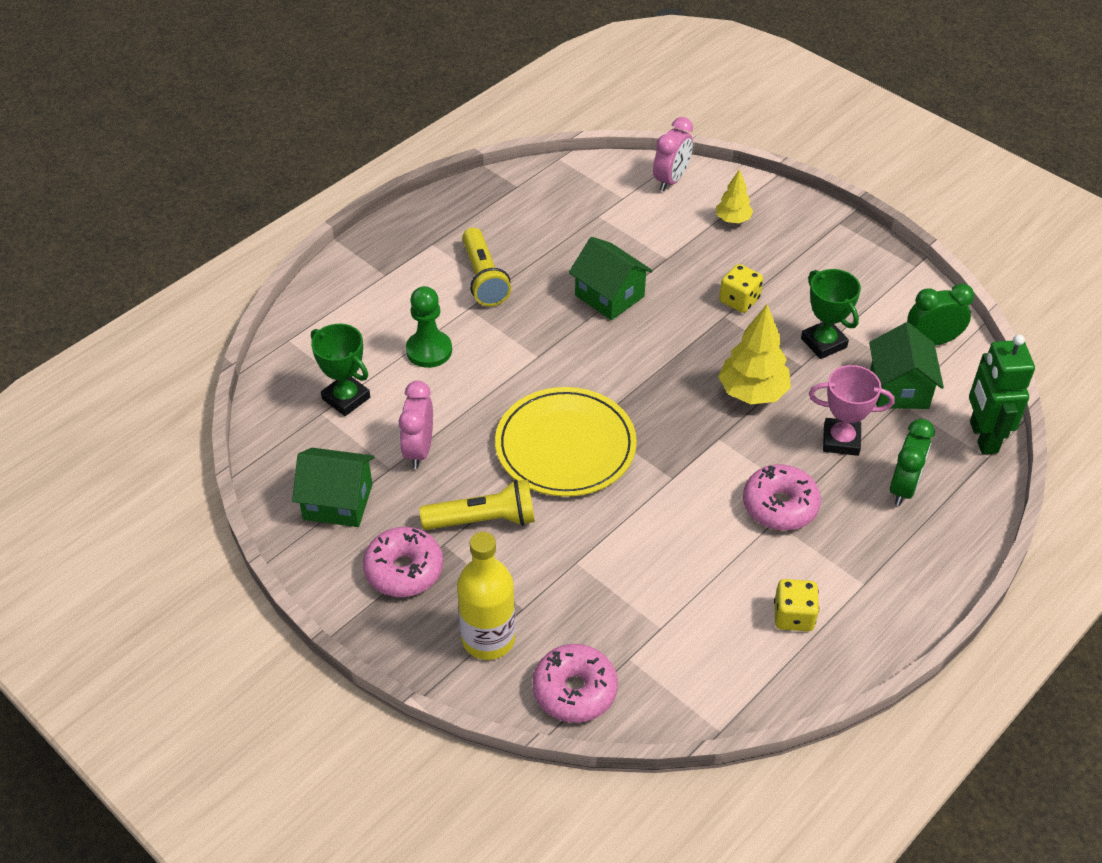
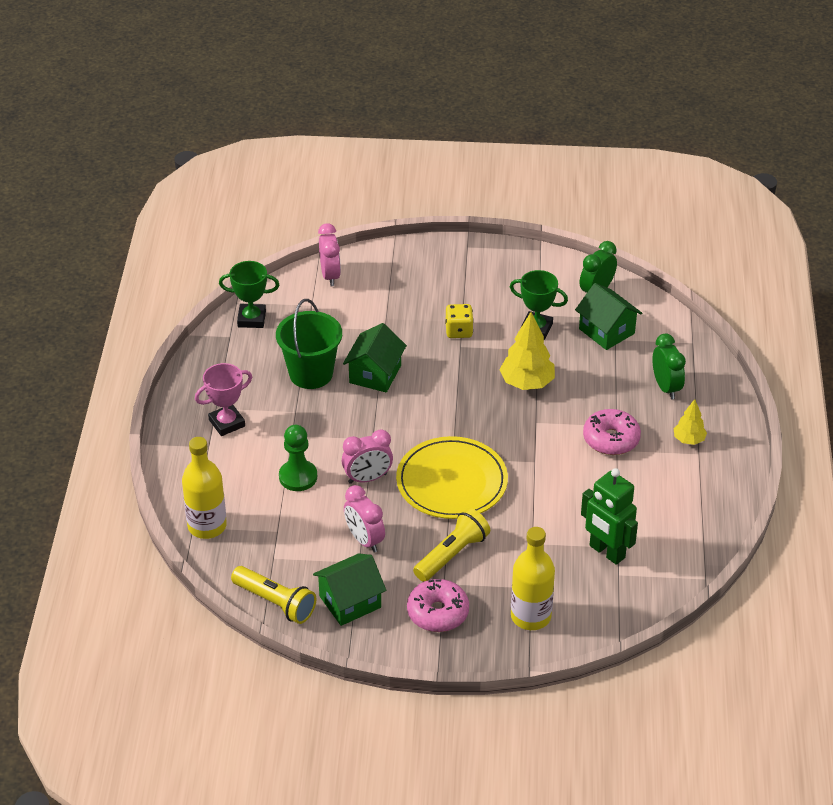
camera: 40 degrees left, 5 degrees down
(300, 346) = (207, 526): none -> yellow bottle
(346, 398) = (279, 539): green trophy -> green trophy (251, 319)
(483, 278) = (279, 410): yellow flashlight -> yellow flashlight (275, 602)
(489, 392) = (367, 478): none -> pink clock
(550, 261) = (311, 373): none -> green bucket
(574, 690) = (608, 610): pink donut -> none
(609, 296) = (375, 374): green house -> green house turned 75 degrees counterclockwise
(733, 220) = (399, 281): yellow tree -> yellow tree (689, 440)
(793, 616) = (680, 494): yellow dice -> none
(841, 440) = (605, 381): pink trophy -> pink trophy (227, 423)
(983, 437) = (679, 333): green robot -> green robot (606, 552)

